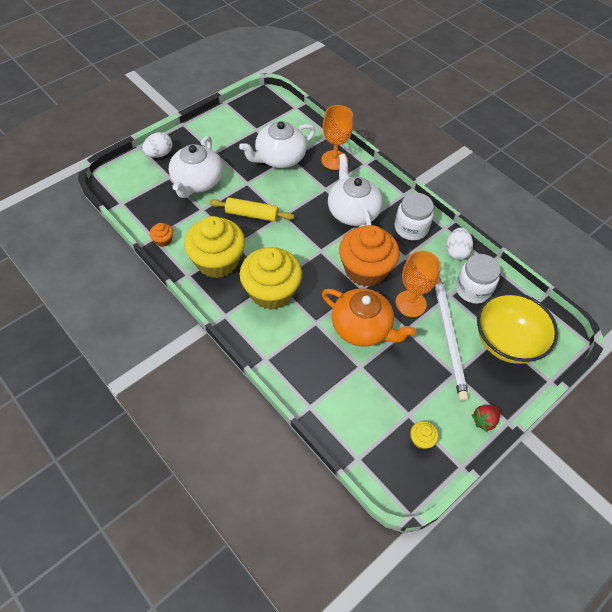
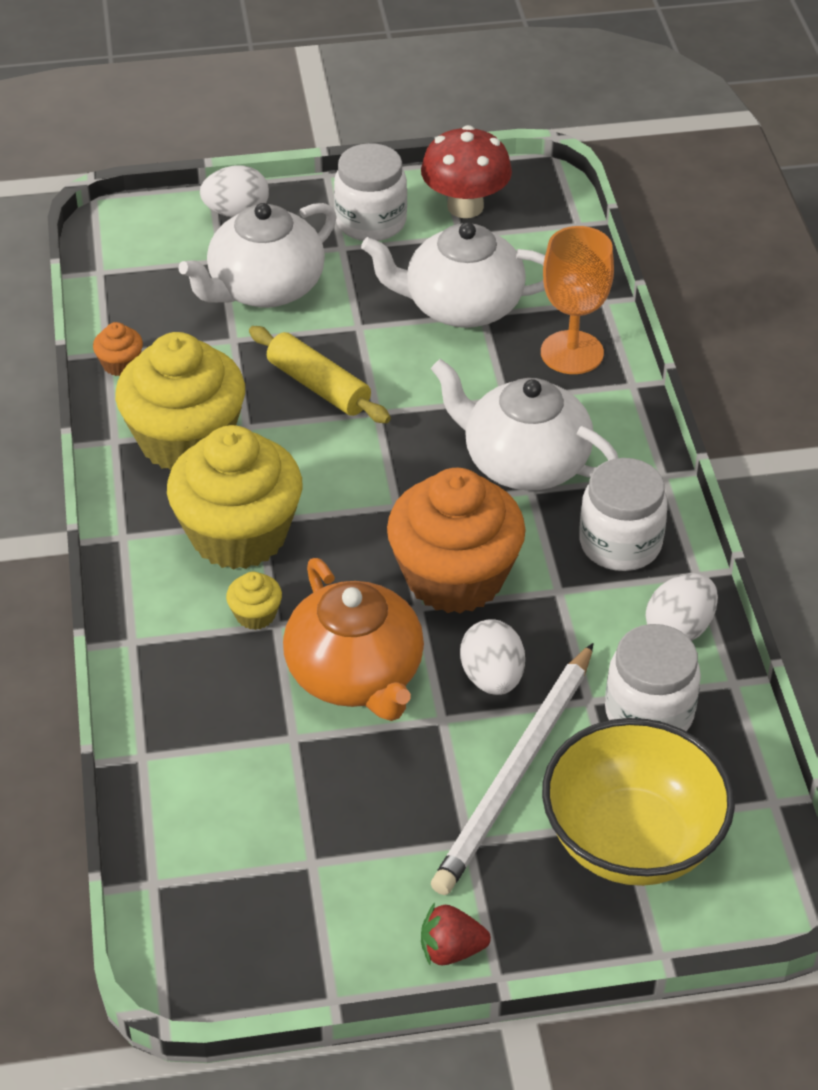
camera: 35 degrees right, 10 degrees down
(217, 137) = (371, 222): none -> white jar
(248, 117) = (465, 206): none -> red mushroom
(352, 211) = (524, 462): white teapot -> white teapot turned 75 degrees counterclockwise
(410, 303) = (492, 678): orange goblet -> white egg
(421, 439) = (297, 915): yellow cupcake -> yellow cupcake (255, 615)

